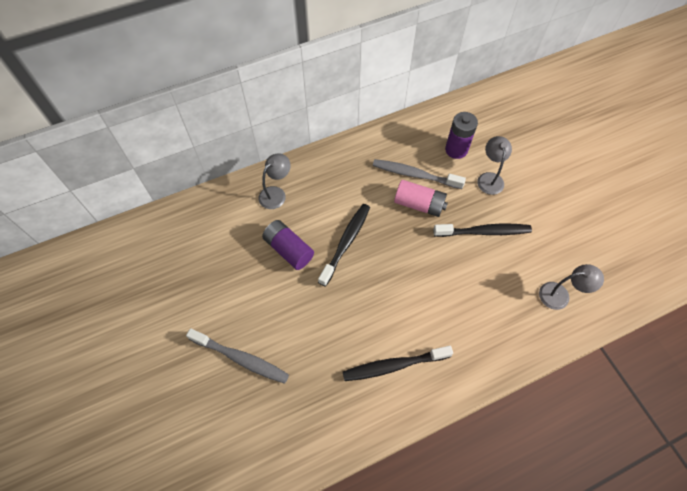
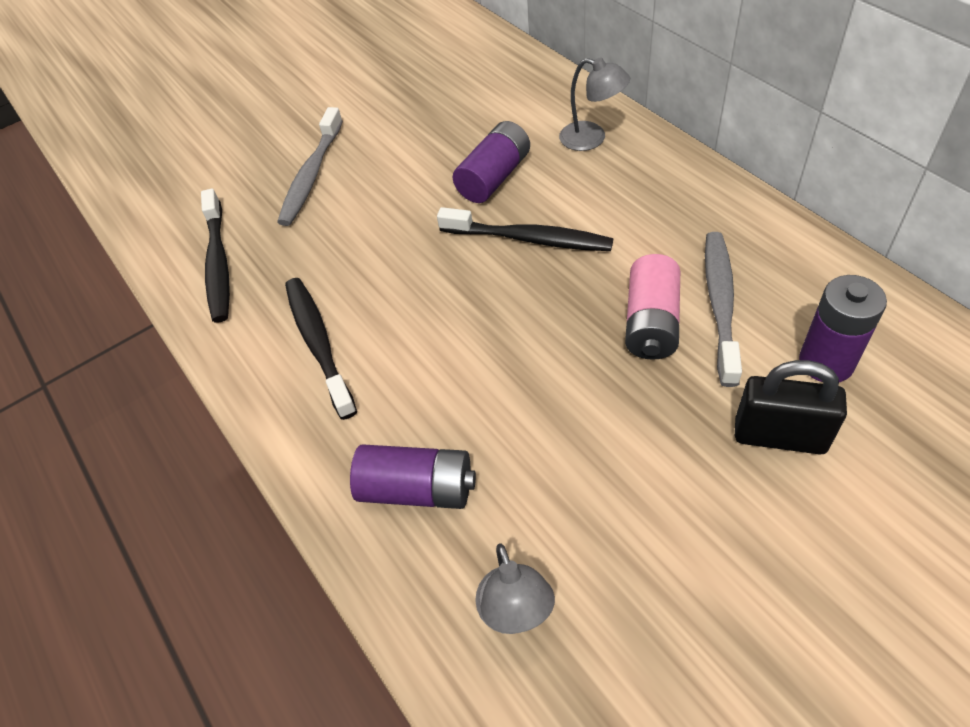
camera: 85 degrees right, 10 degrees down
(484, 232) = (629, 442): black toothbrush -> black toothbrush (218, 263)
(489, 178) = (779, 436): grey lamp -> black padlock
(496, 325) = (417, 489): none -> purple battery

